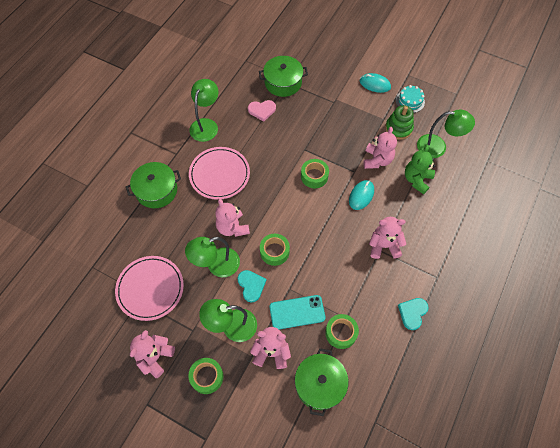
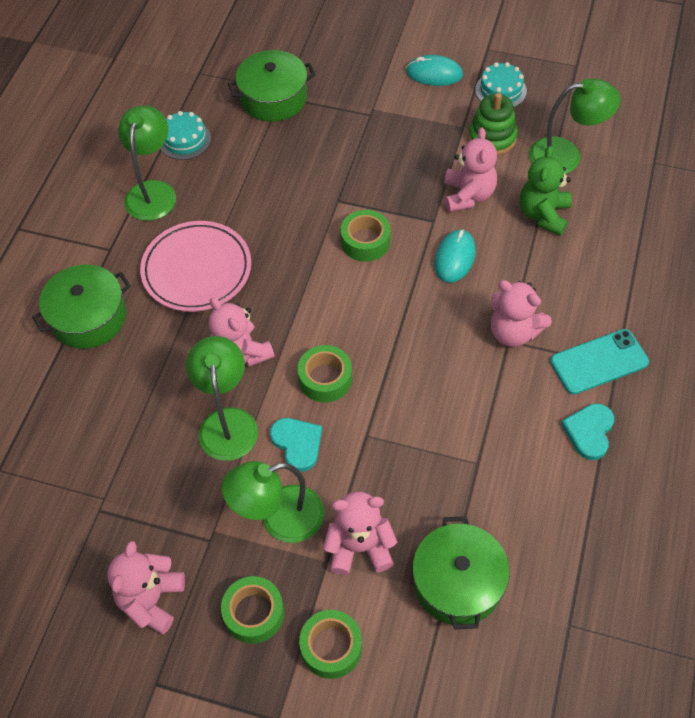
camera: 10 degrees left, 5 degrees down
(150, 289) = (116, 485): pink plate -> none
(216, 265) = (227, 422): green lamp -> green lamp turned 120 degrees clockwise
(229, 98) = (184, 140): none -> turquoise cake
(262, 110) = (247, 150): pink heart -> none
(297, 312) = (389, 471): turquoise phone -> turquoise phone (599, 362)
(341, 333) = (474, 489): green tape -> green tape (331, 647)
(384, 246) = (513, 332): pink teddy bear -> pink teddy bear turned 135 degrees counterclockwise

